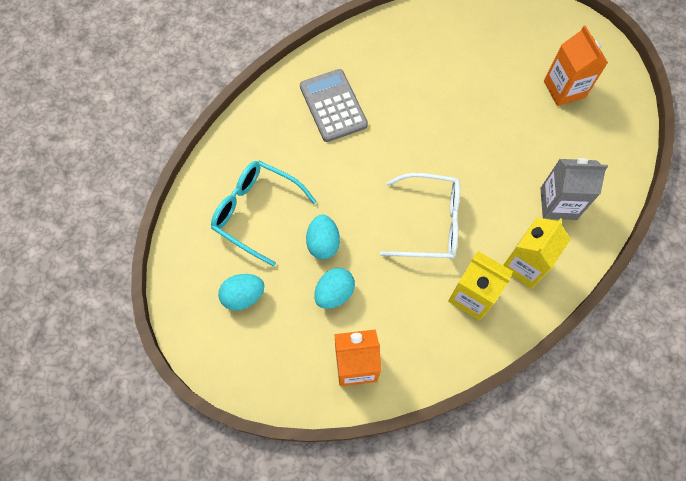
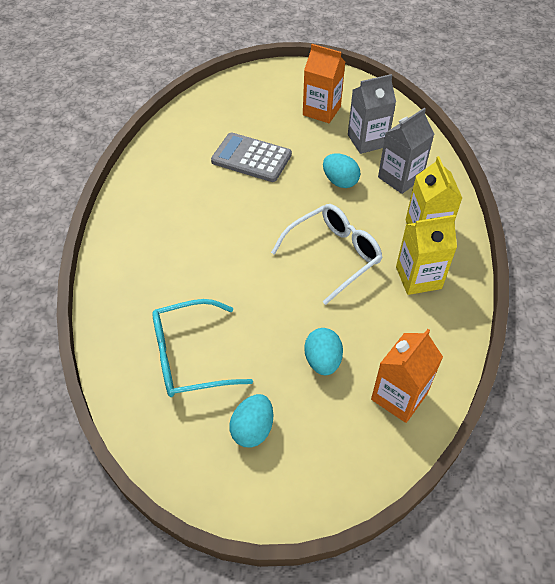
camera: 45 degrees left, 15 degrees down
(323, 243) = (272, 333): turquoise egg -> turquoise egg (340, 181)
(333, 106) = (167, 234): grey calculator -> grey calculator (251, 158)
(571, 148) = (367, 141): none -> grey carton

